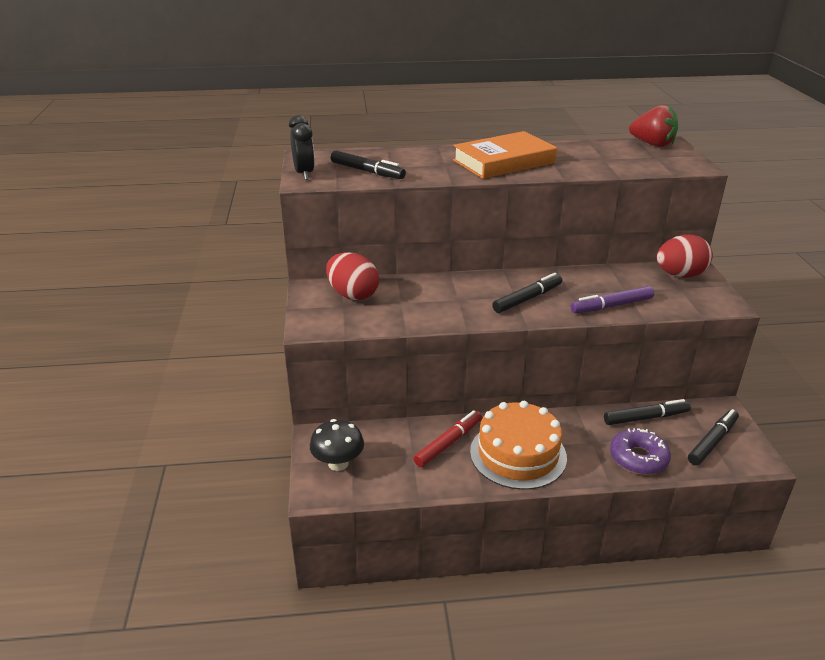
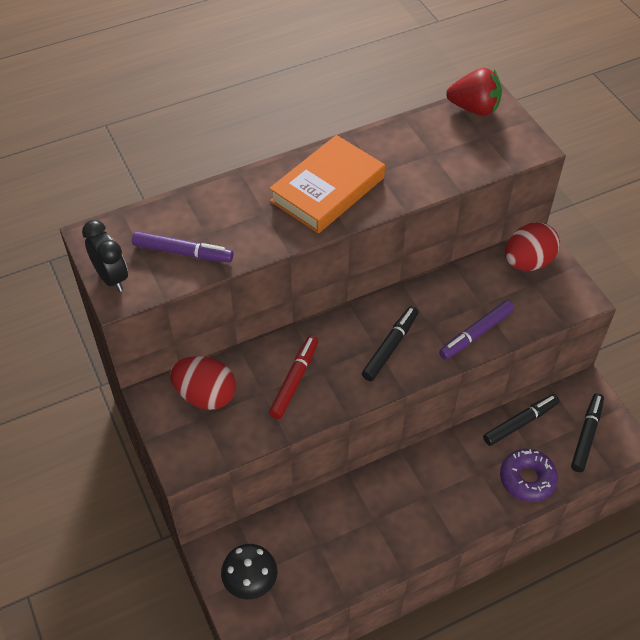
camera: 20 degrees left, 20 degrees up
(367, 171) = (183, 252): black marker -> purple marker
(448, 443) = (347, 518): red marker -> red marker (294, 380)
(518, 454) = (417, 511): orange cake -> none

